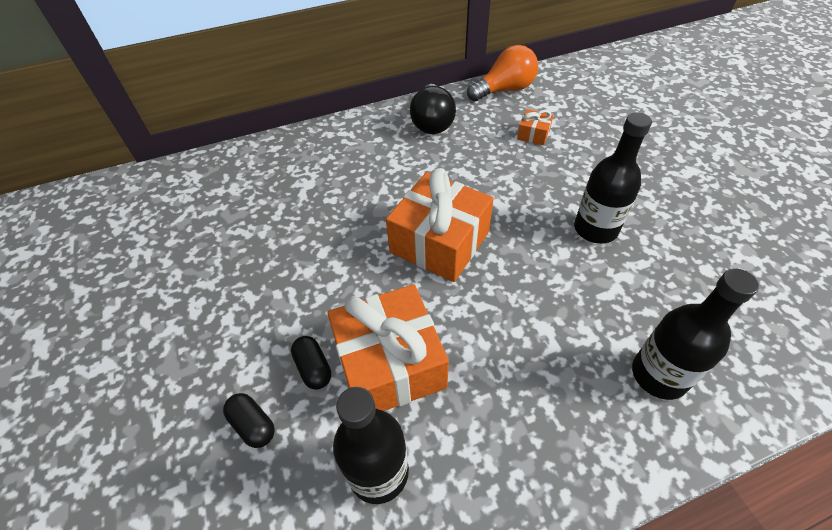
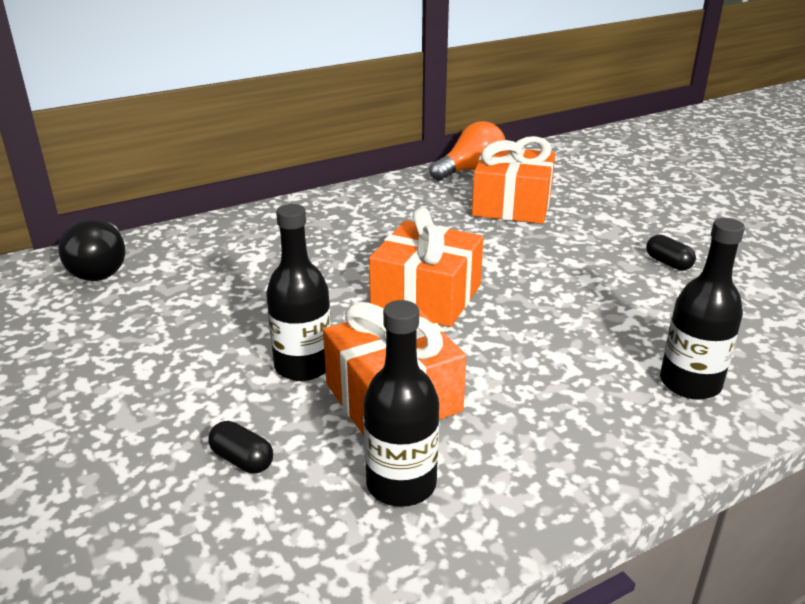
camera: 10 degrees left, 20 degrees down
(313, 368) = (303, 408): black capsule -> black capsule (668, 263)
(432, 122) = (394, 200): black light bulb -> black light bulb (101, 269)
(533, 134) = (512, 205): orange gift -> orange gift, size x2.26
(595, 229) = (597, 276): black bottle -> black bottle (303, 366)

